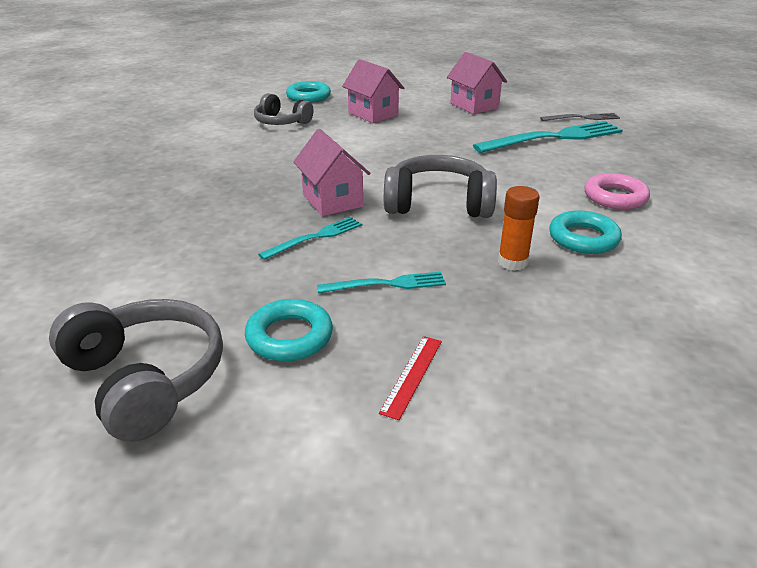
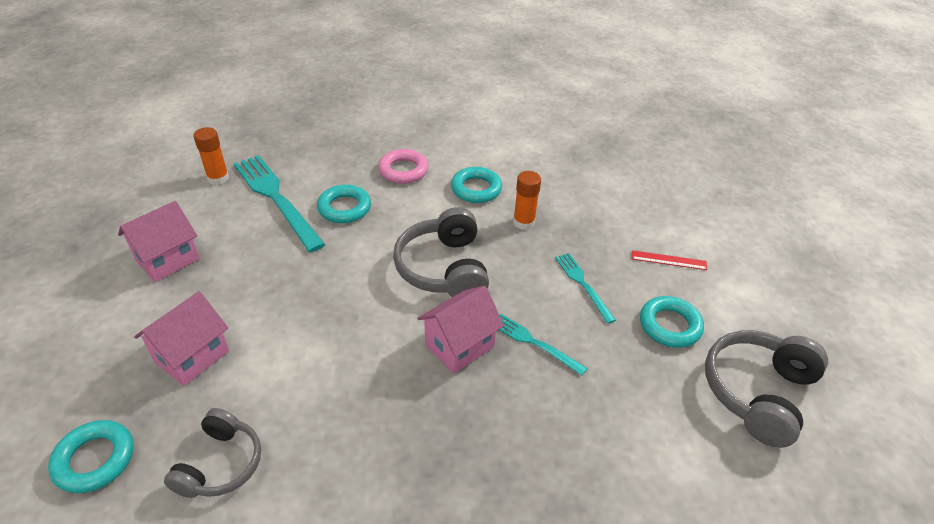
camera: 105 degrees left, 10 degrees up
(540, 164) = (344, 208): none -> turquoise ring
(582, 118) = (218, 178): grey fork -> orange glue stick

